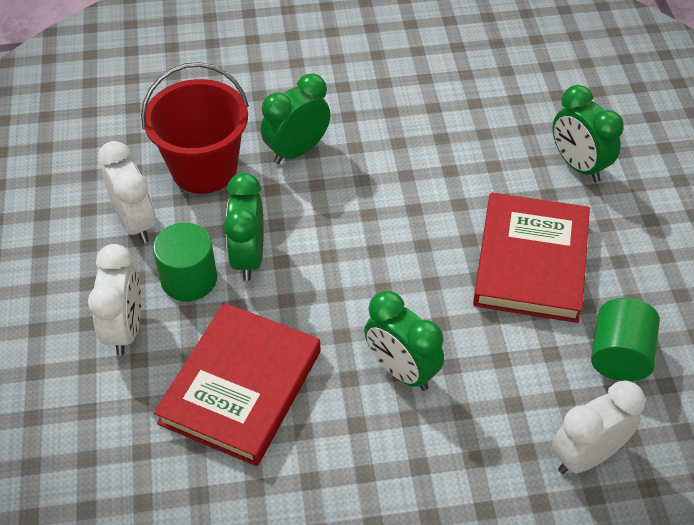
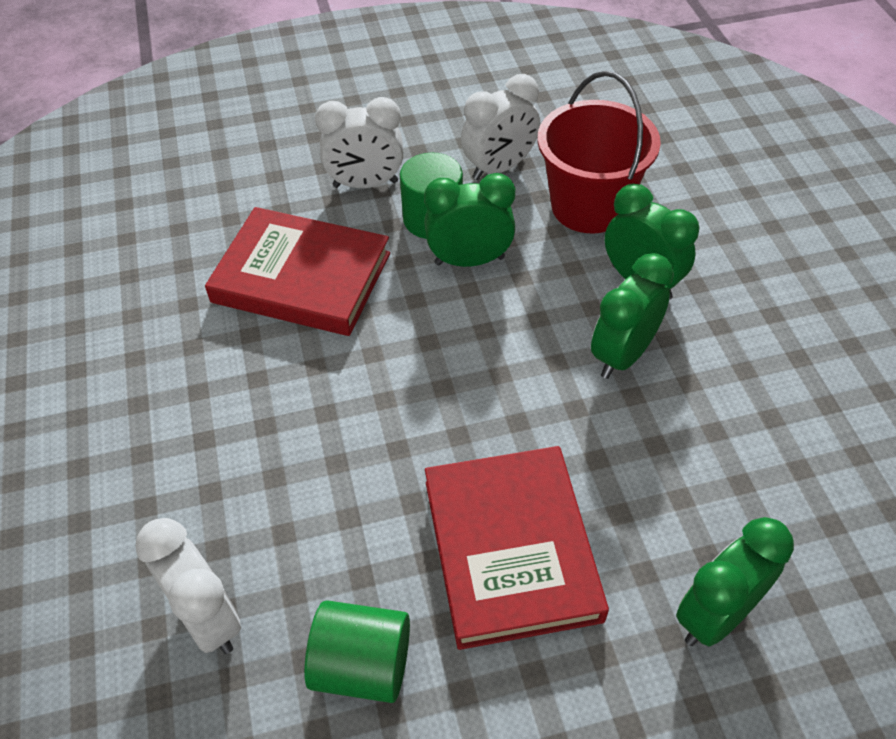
camera: 85 degrees right, 0 degrees up
(401, 370) = (327, 413): green clock -> green clock (623, 355)
(530, 262) = (511, 549): red book -> red book turned 75 degrees clockwise

